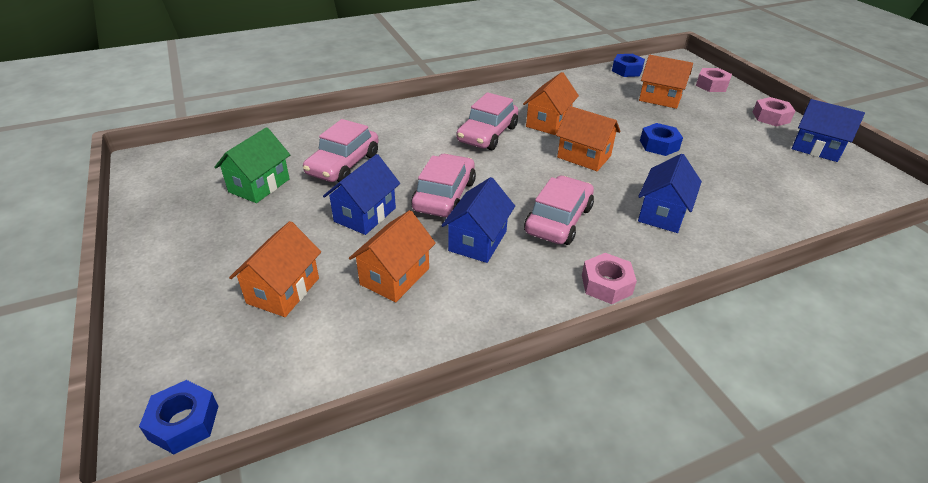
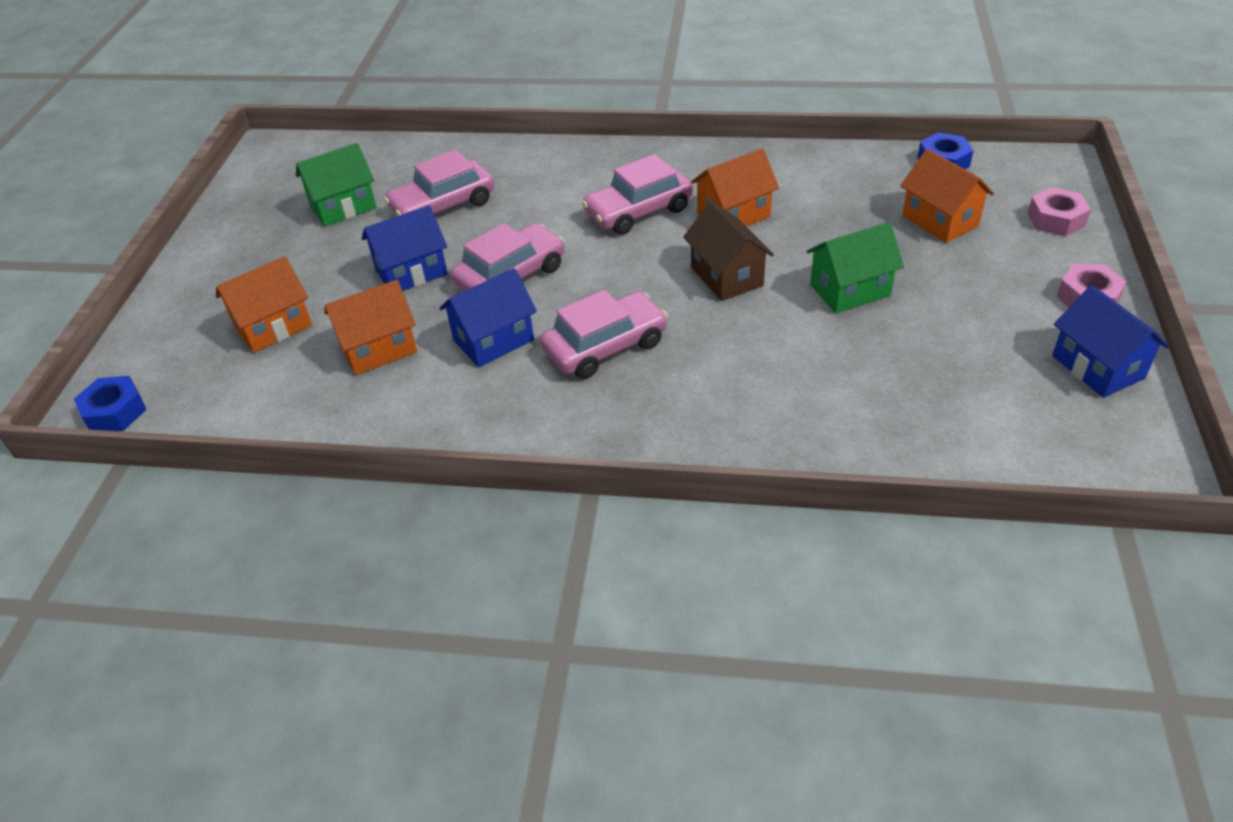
camera: 35 degrees right, 5 degrees up
(584, 156) = (726, 276): orange house -> brown house
(606, 284) = (577, 437): pink nut -> none
(659, 145) = (850, 290): blue nut -> green house
(662, 213) = (741, 382): blue house -> none

